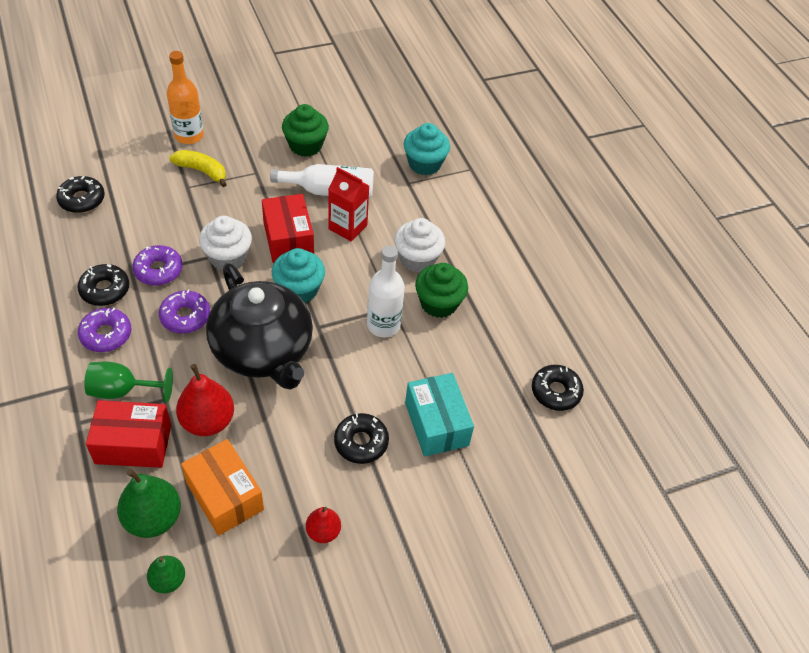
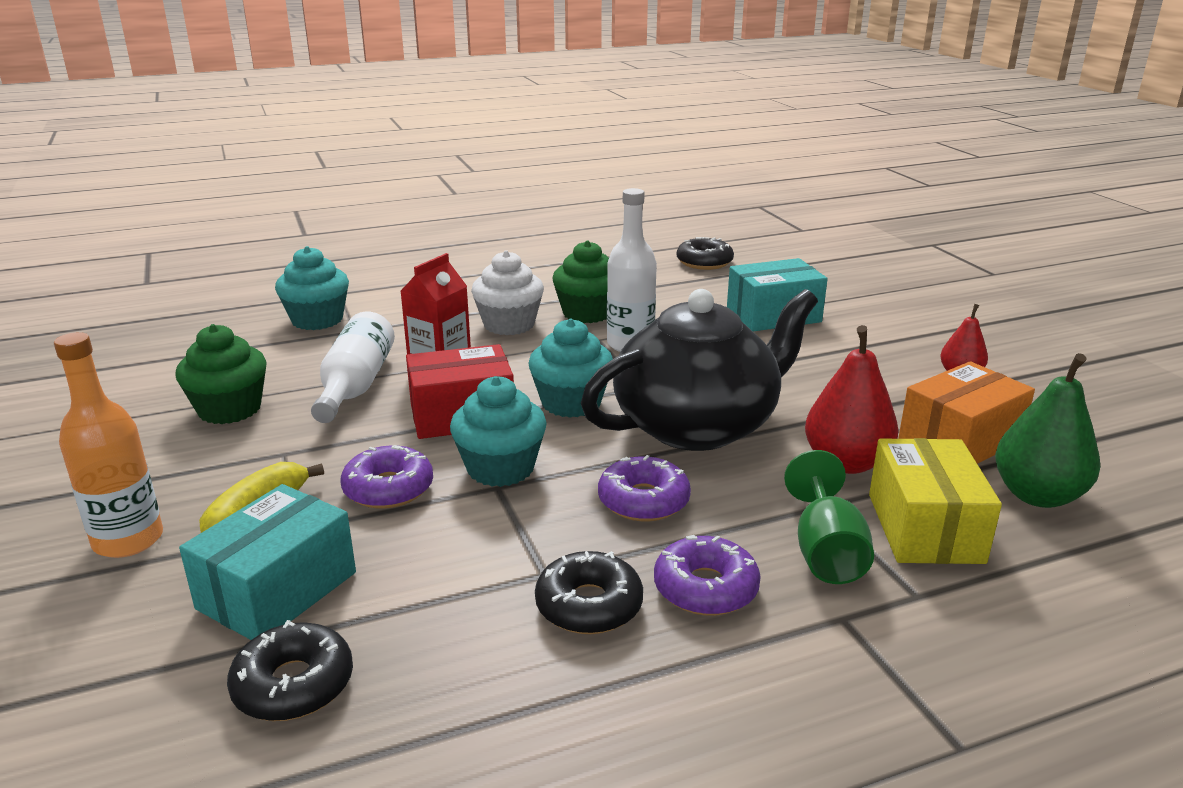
camera: 85 degrees left, 25 degrees down
(133, 444) = (924, 528): red box -> yellow box
(142, 187) = (277, 590): none -> turquoise box
(158, 270) = (533, 541): purple donut -> purple donut (388, 488)
(168, 580) = (1116, 474): green pear -> none
(228, 257) = (500, 468): white cupcake -> turquoise cupcake
(361, 442) = (821, 355): black donut -> none

